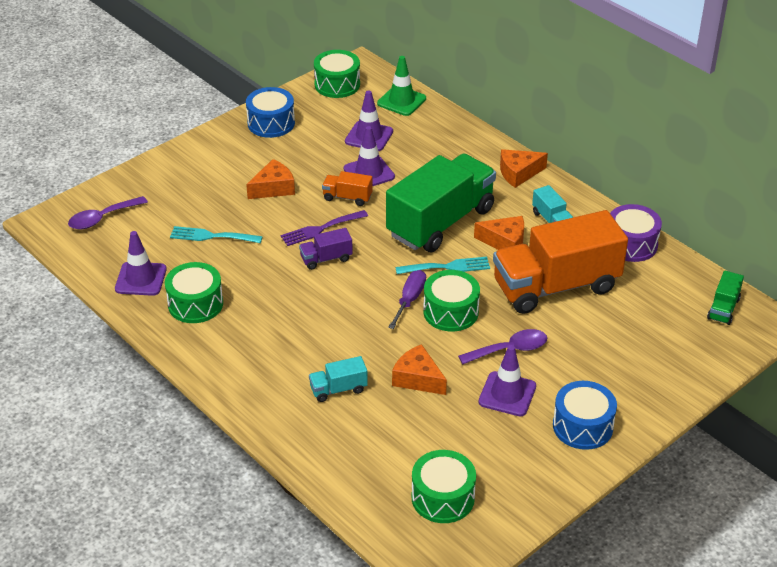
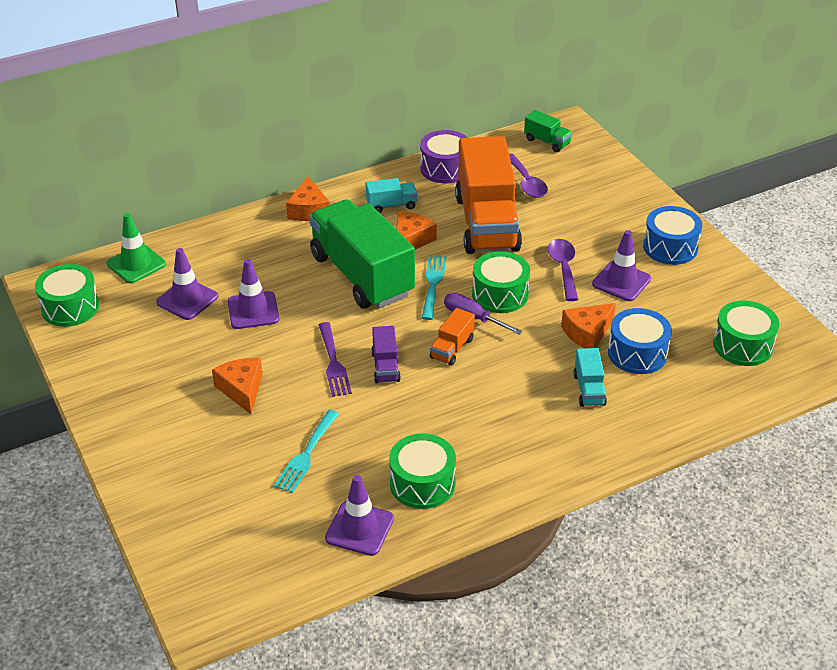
camera: 75 degrees left, 0 degrees up
(102, 218) = (223, 555): purple spoon -> purple spoon (526, 183)
(271, 123) = (113, 374): blue drum -> blue drum (637, 353)
(347, 197) = (288, 334): orange truck -> orange truck (452, 348)

